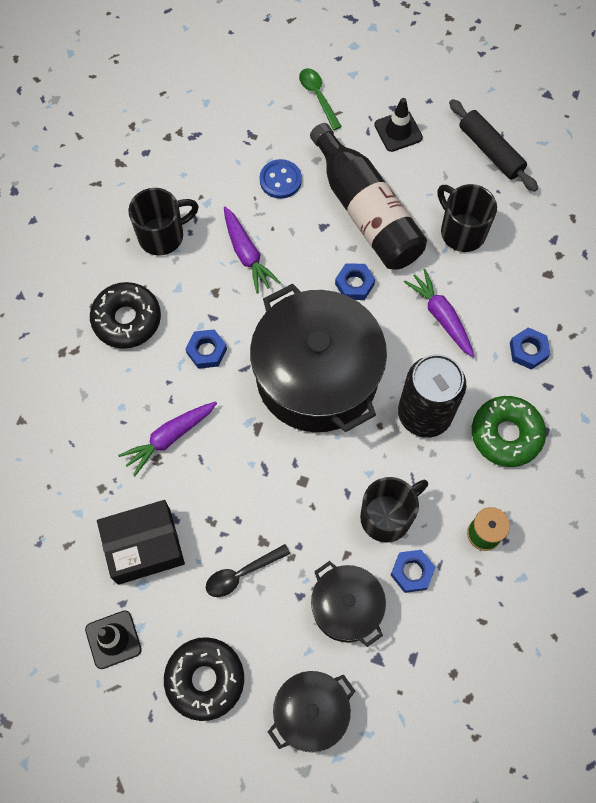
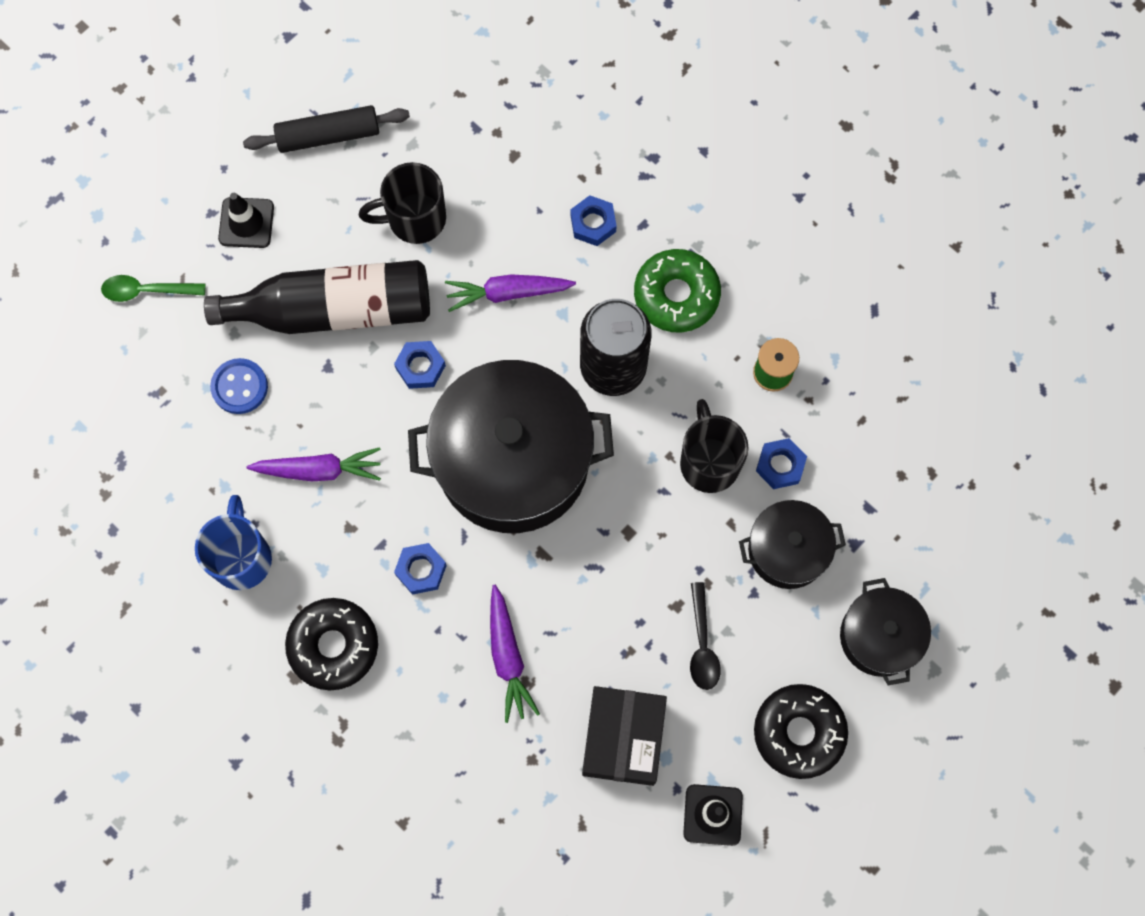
camera: 65 degrees left, 5 degrees up
(162, 235) = (242, 557): black mug -> blue mug

